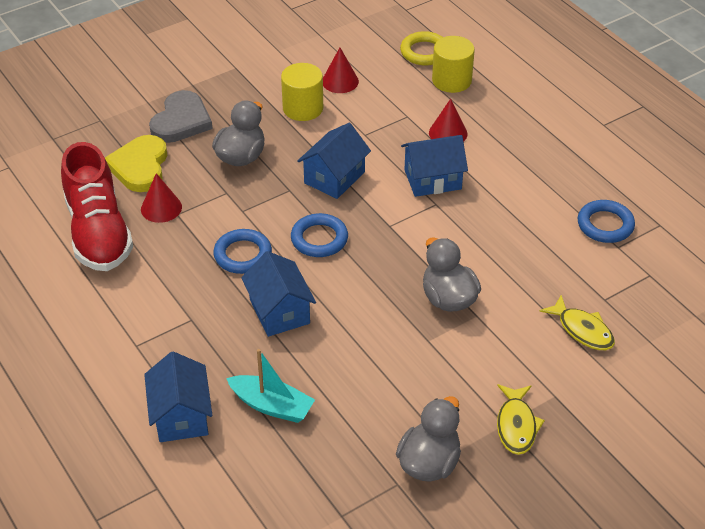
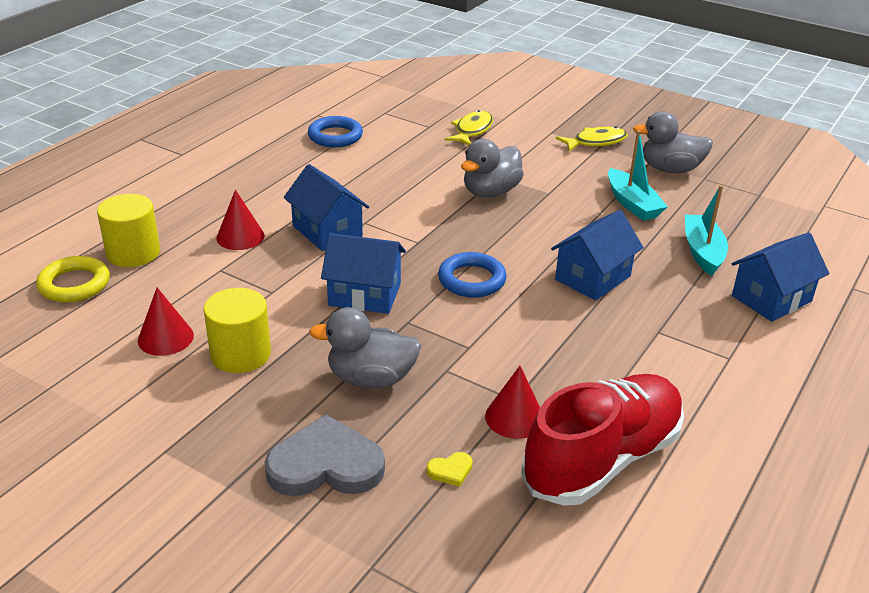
camera: 115 degrees left, 10 degrees down
(140, 166) = (450, 470): yellow heart -> yellow heart, size x0.40
(243, 255) = (538, 324): blue ring -> none
(377, 394) = (632, 204): none -> turquoise boat

